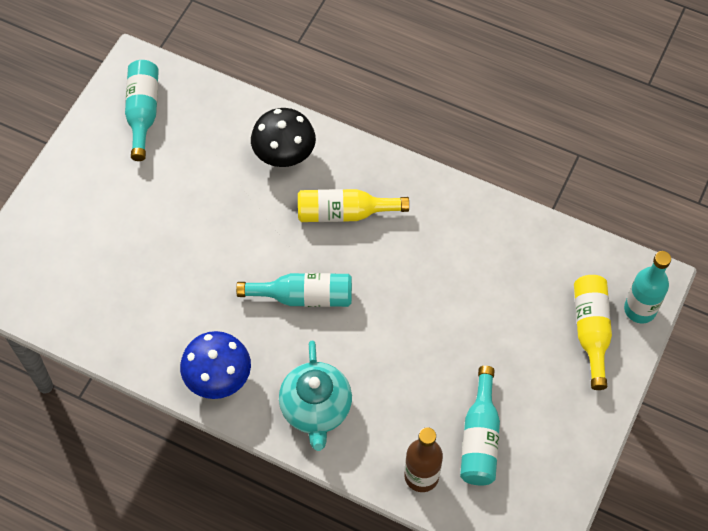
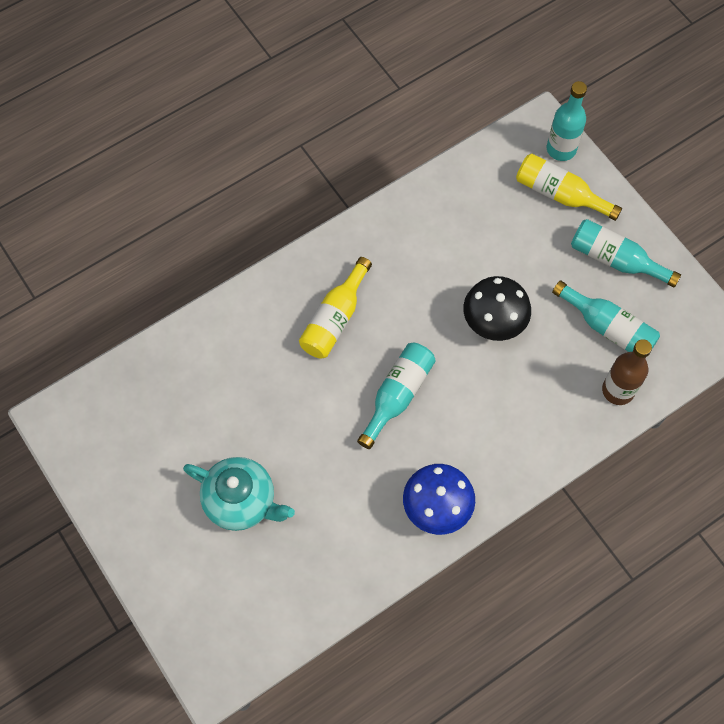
camera: 60 degrees left, 5 degrees up
(143, 112) = (113, 436): turquoise bottle -> turquoise bottle (615, 260)
(284, 156) = (244, 337): black mushroom -> black mushroom (493, 323)
(316, 409) = (511, 441): turquoise teapot -> turquoise teapot (241, 501)

